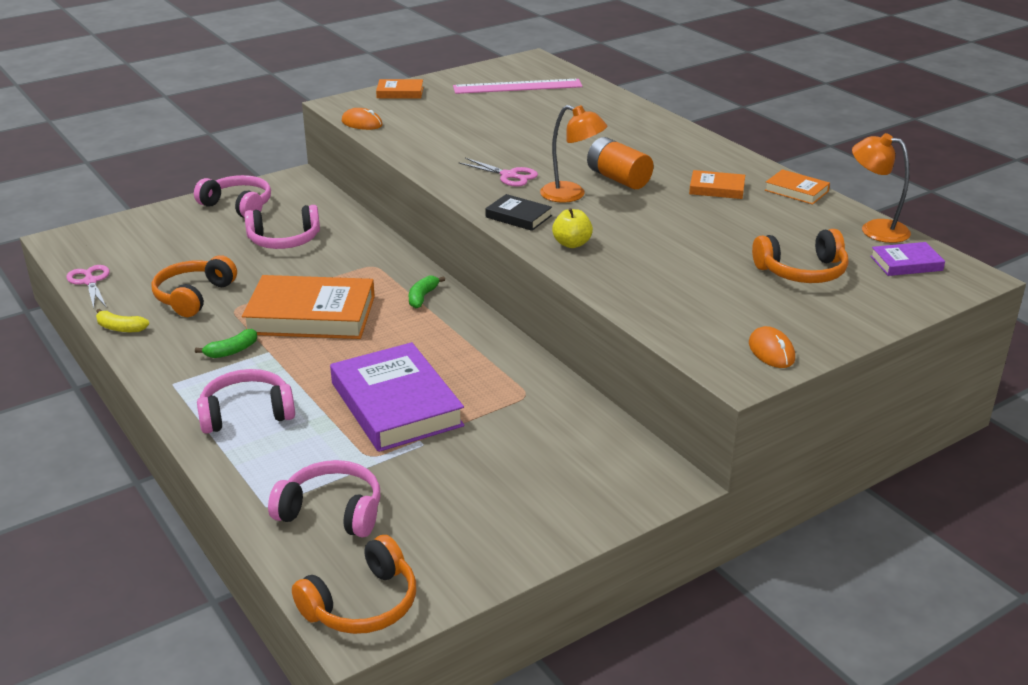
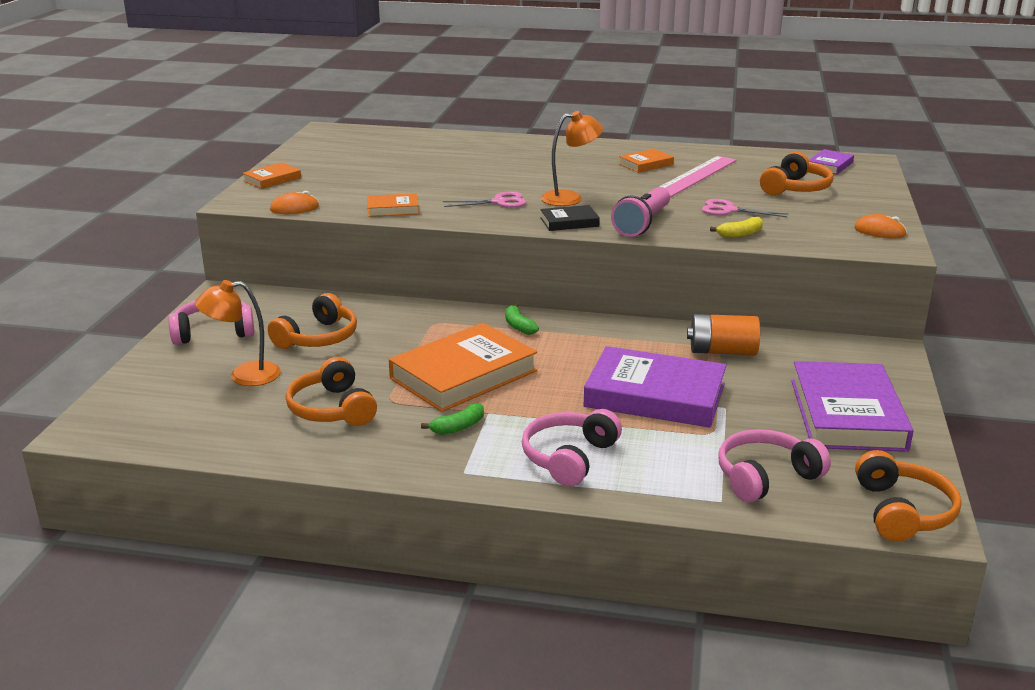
camera: 45 degrees left, 5 degrees down
(90, 281) = (201, 445): pink scissors -> pink scissors (729, 210)
(120, 328) = (320, 462): yellow banana -> yellow banana (740, 234)
(232, 351) = (458, 427): green banana -> green banana turned 45 degrees clockwise
(284, 240) = (318, 338): pink headphones -> orange headphones
(500, 509) = (847, 414): none -> purple book
(517, 87) = (361, 149): pink ruler -> pink ruler (695, 176)
(572, 244) = (642, 224): yellow apple -> pink flashlight
(618, 179) = (575, 179): orange battery -> orange battery (722, 351)
(796, 191) = (690, 150): orange book -> orange book (393, 209)
(875, 229) = (776, 155): orange lamp -> orange lamp (244, 375)

